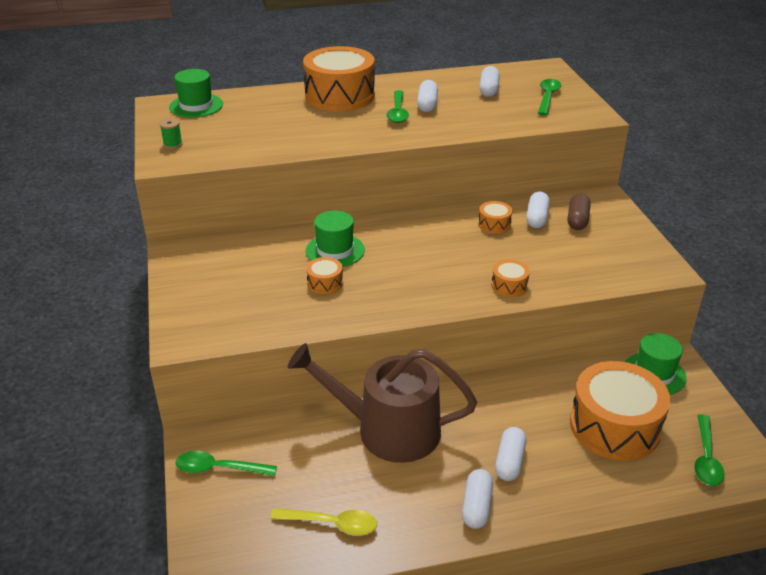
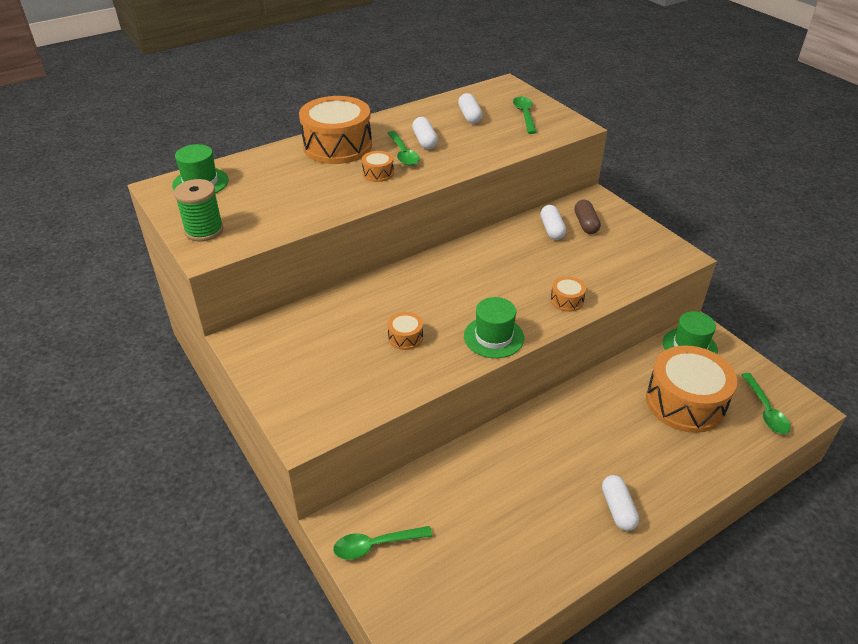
camera: 20 degrees left, 5 degrees up
(173, 144) = (204, 230): green spool -> green spool, size x1.93
(331, 524) = (507, 566): yellow spoon -> none
(335, 250) = (395, 302): green hat -> green hat (493, 337)
(388, 430) = (506, 460): brown watering can -> none
(494, 224) = (520, 244): orange drum -> orange drum (378, 173)
(509, 461) = (622, 459): white capsule -> none

